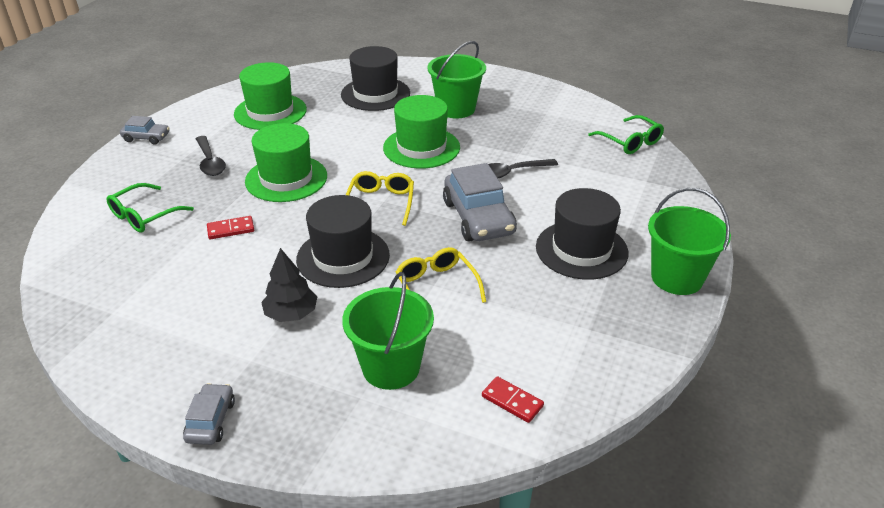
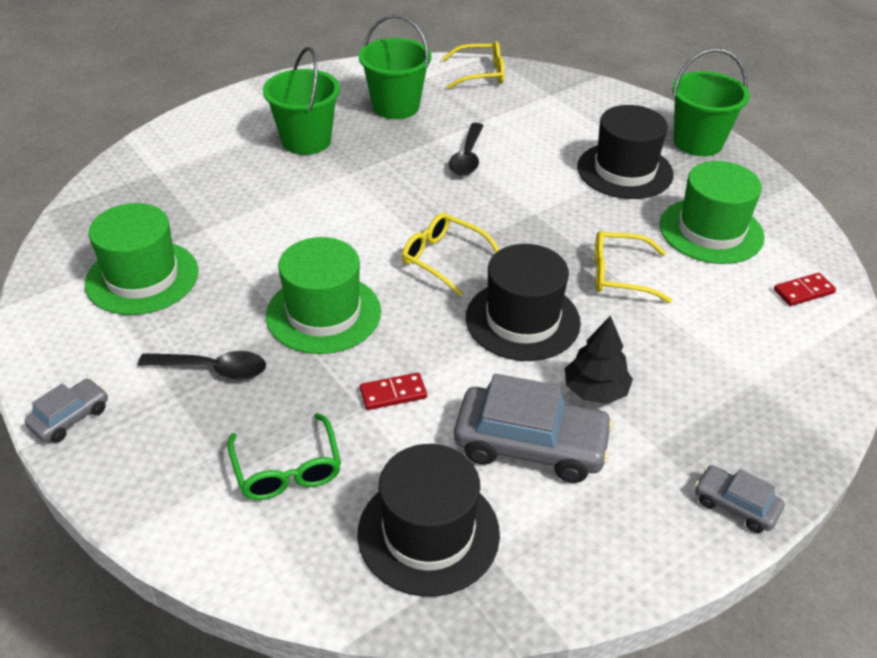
camera: 60 degrees left, 5 degrees up
(231, 229) = (393, 393): red domino -> red domino turned 60 degrees clockwise
(375, 94) = (203, 181): black hat -> black hat (428, 533)
(391, 367) = (722, 347): green bucket -> green bucket (396, 106)
(421, 147) = (361, 192): green hat -> green hat (711, 231)
(478, 218) = (527, 207): grey car -> grey car (530, 445)
(630, 142) = (480, 74): green glasses -> yellow glasses

